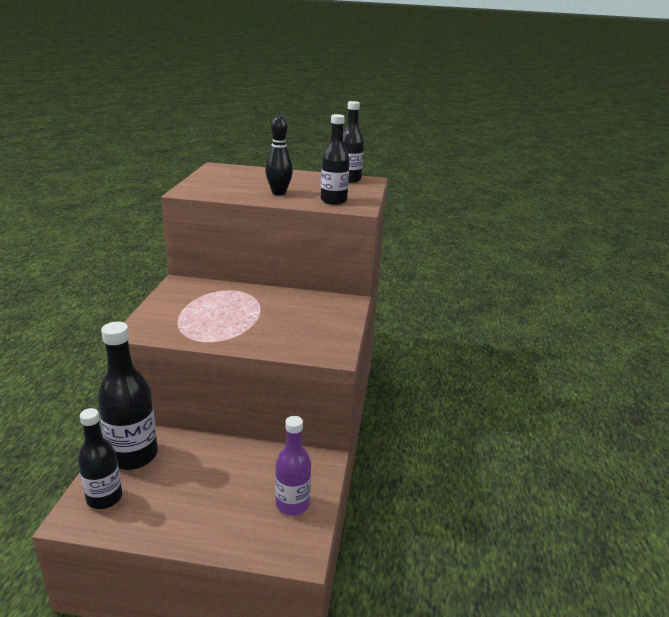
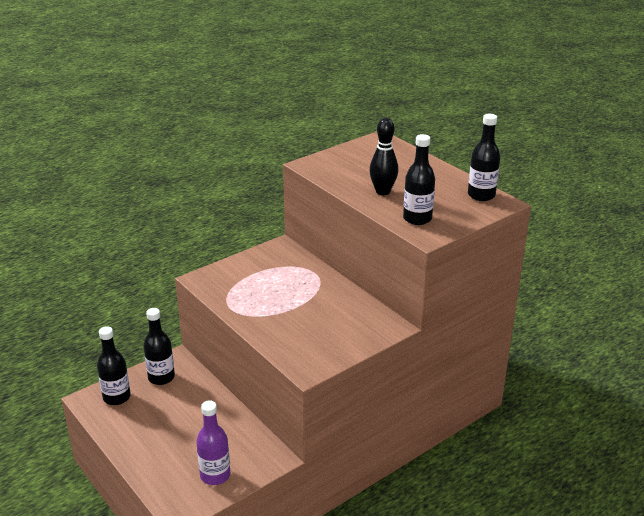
camera: 45 degrees right, 5 degrees up
(133, 455) = (161, 377): black bottle -> black bottle, size x0.66

